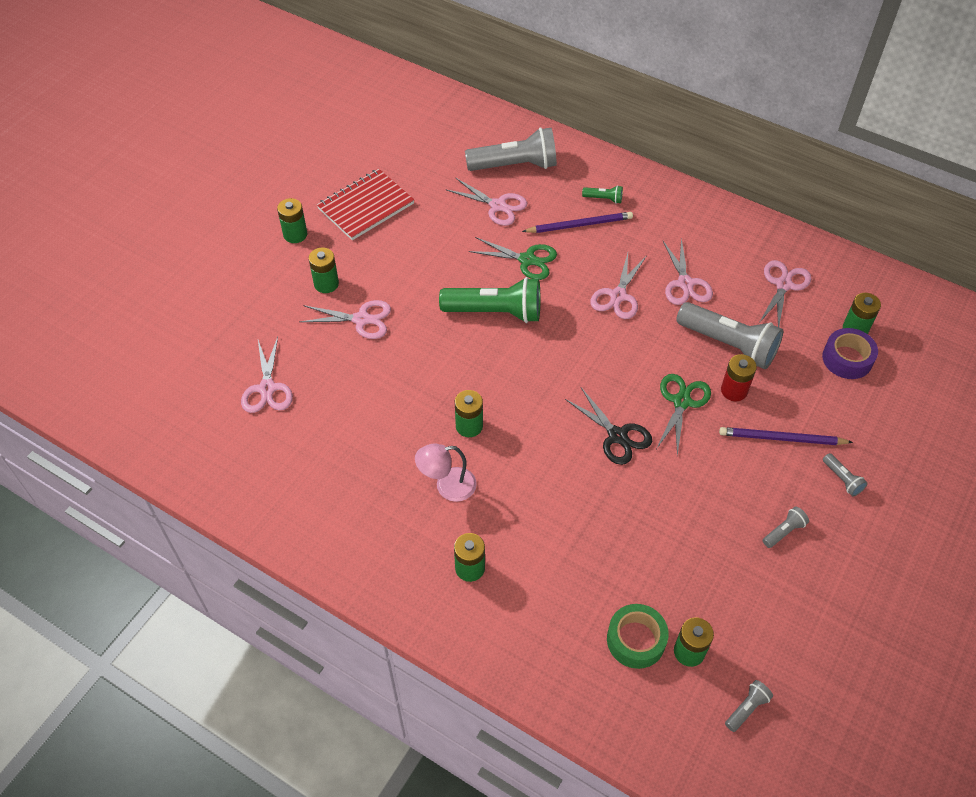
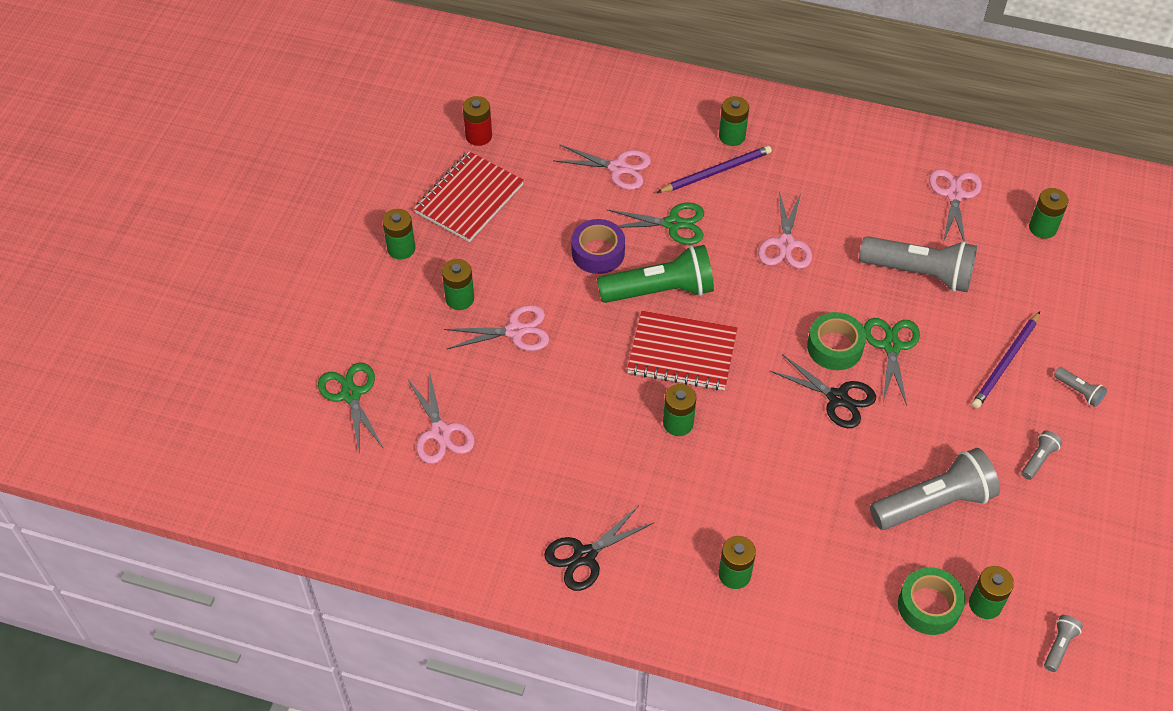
camera: 15 degrees left, 0 degrees up
(208, 342) = (351, 394): none -> green scissors
(346, 520) = (585, 556): none -> black scissors
(447, 486) = (679, 494): pink lamp -> none
(495, 367) = (682, 353): none -> red notebook
(515, 165) = (620, 116): grey flashlight -> grey flashlight (934, 503)
(603, 199) = (732, 136): green flashlight -> green battery
(630, 391) = (835, 347): none -> green tape
(685, 284) = (852, 215): pink scissors -> none
(734, 390) = (941, 322): red battery -> red battery (478, 136)
(781, 438) = (1005, 362): purple pencil -> purple pencil turned 45 degrees counterclockwise
(847, 359) = (1044, 262): purple tape -> purple tape (598, 252)

